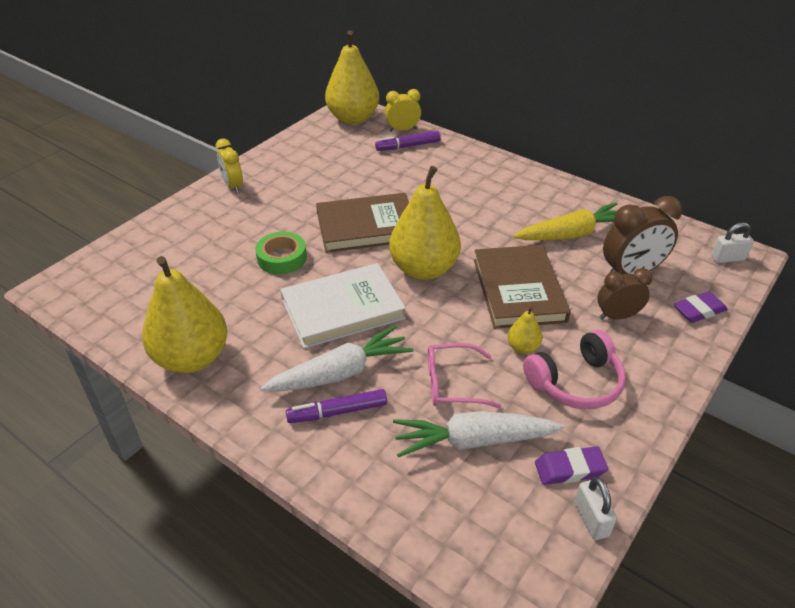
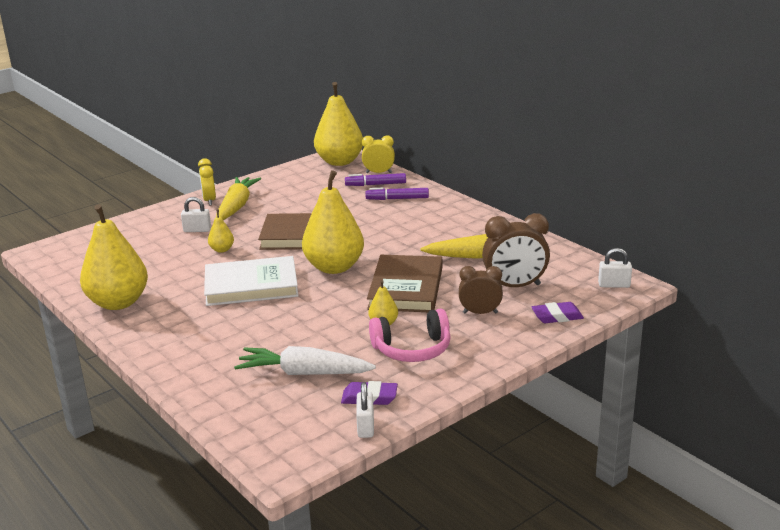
camera: 15 degrees right, 15 degrees down
(238, 231) = (197, 230): none -> white padlock
(269, 191) = (236, 206): none -> yellow carrot
(282, 258) = (222, 250): green tape -> yellow pear
(338, 412) = (210, 345): purple marker -> purple marker (397, 199)
(340, 373) = (225, 323): white carrot -> none
(452, 383) = (310, 339): pink glasses -> none

